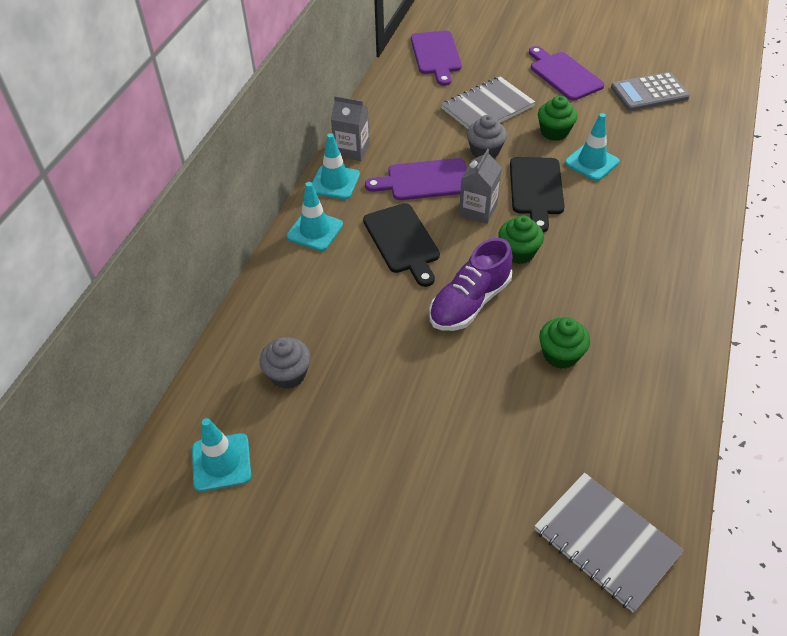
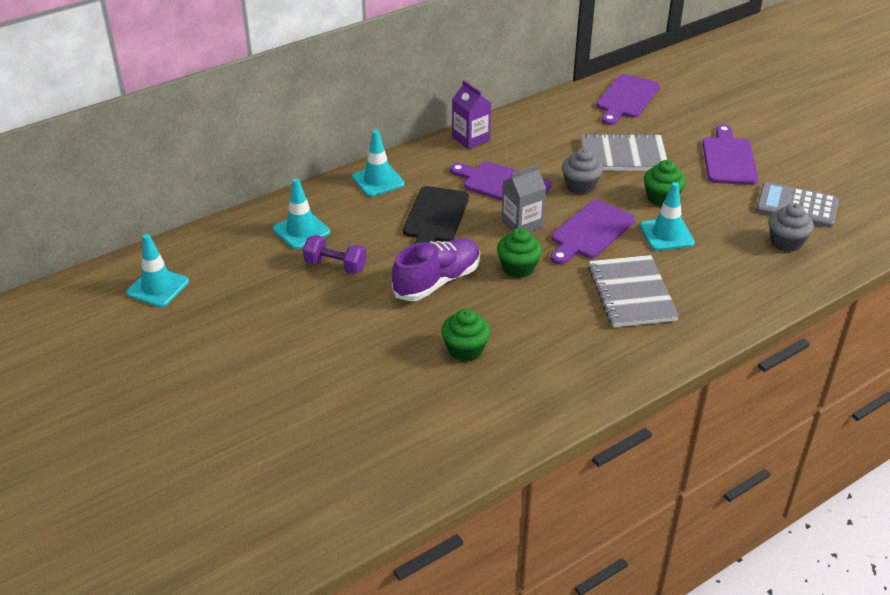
camera: 35 degrees right, 10 degrees down
(288, 374) = (256, 260): grey cupcake -> grey cupcake (786, 242)
(335, 182) = (431, 155): turquoise traffic cone -> turquoise traffic cone (301, 231)
(352, 150) = (471, 139): grey carton -> purple carton
(368, 337) = (335, 266): none -> purple dumbbell
(469, 302) = (437, 281): purple shoe -> purple shoe turned 150 degrees clockwise
(536, 189) = (590, 232): black cutting board -> purple cutting board
(606, 541) = (351, 477): grey notebook -> grey notebook (631, 293)

